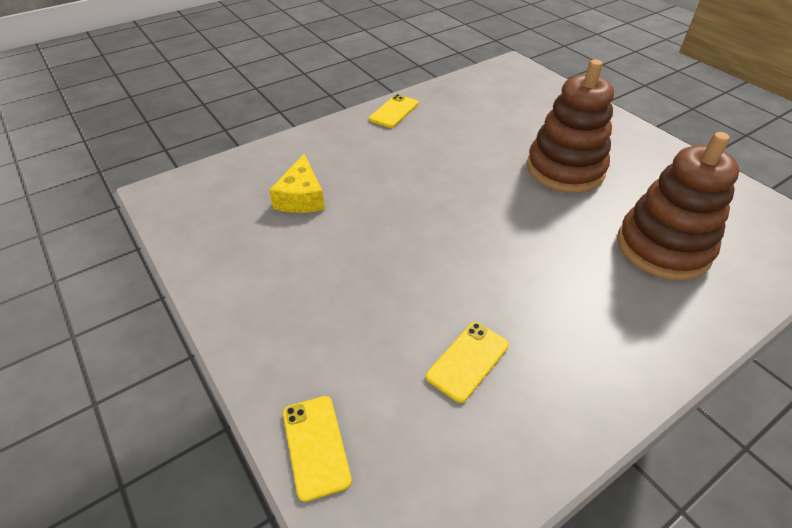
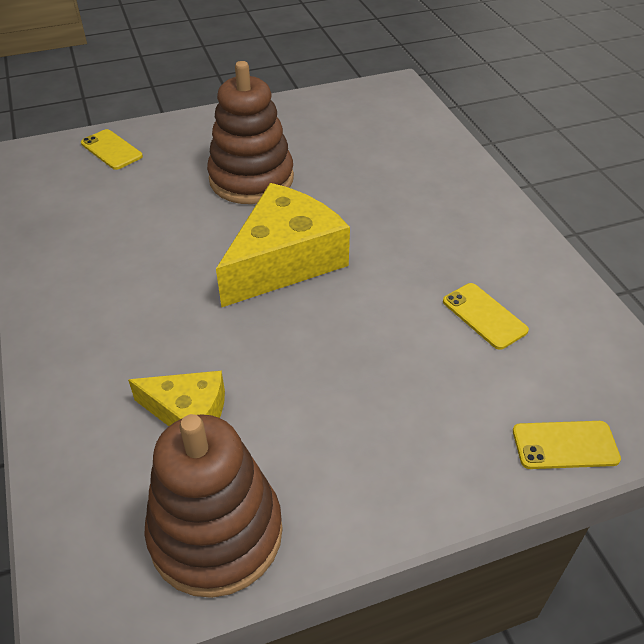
camera: 75 degrees left, 0 degrees up
(394, 111) = (49, 284): yellow phone -> yellow phone (111, 150)
(473, 210) = (285, 260): none -> yellow cheese
(663, 247) = (383, 161): brown stacking toy -> brown stacking toy (216, 533)

